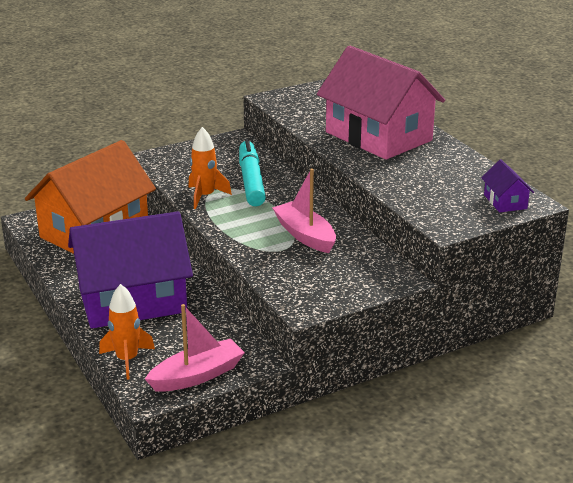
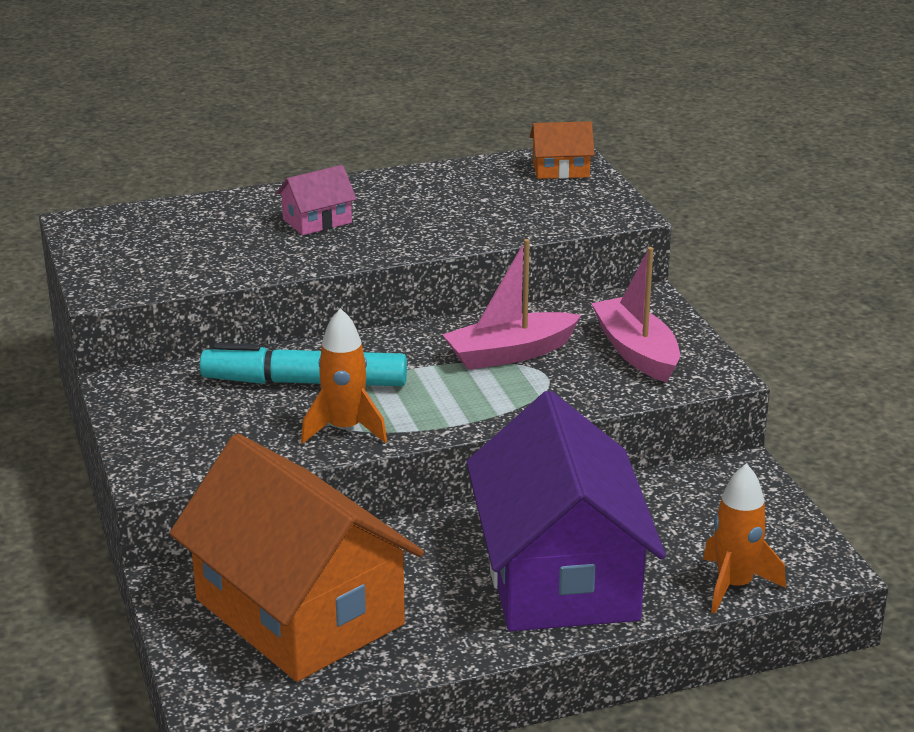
camera: 80 degrees left, 0 degrees up
(197, 376) = (779, 523): pink boat -> pink boat (636, 352)
(378, 136) = (317, 221): pink house -> pink house, size x0.40
(505, 202) = (560, 169): purple house -> orange house

